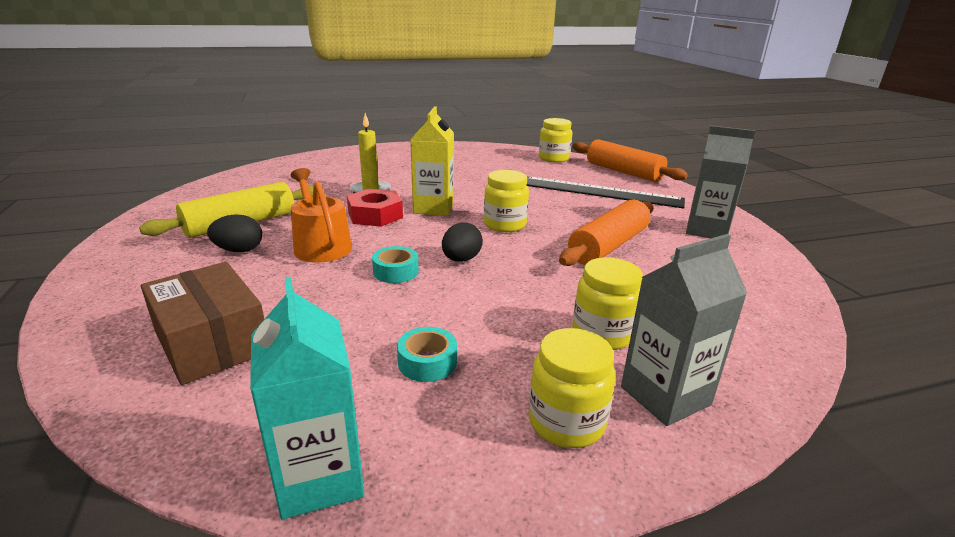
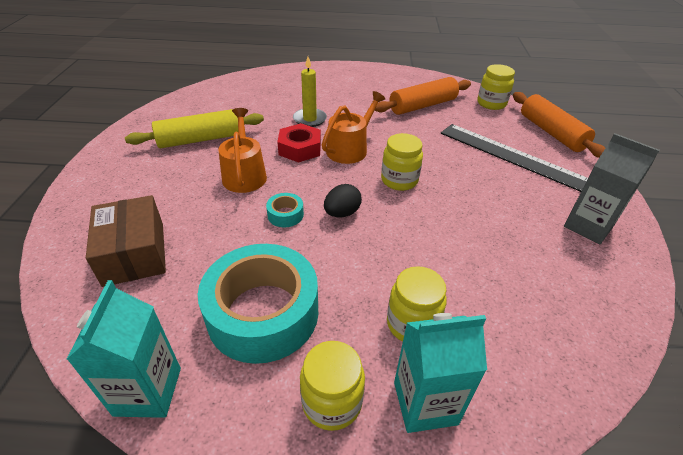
camera: 20 degrees right, 15 degrees up
(239, 250) = (187, 167): black egg -> none
(427, 362) = (263, 313): turquoise tape -> turquoise tape, size x2.47
(433, 208) = (350, 149): yellow carton -> orange watering can
(608, 246) = (477, 225): orange rolling pin -> orange rolling pin (422, 105)
(665, 396) = (425, 403): grey carton -> turquoise carton

